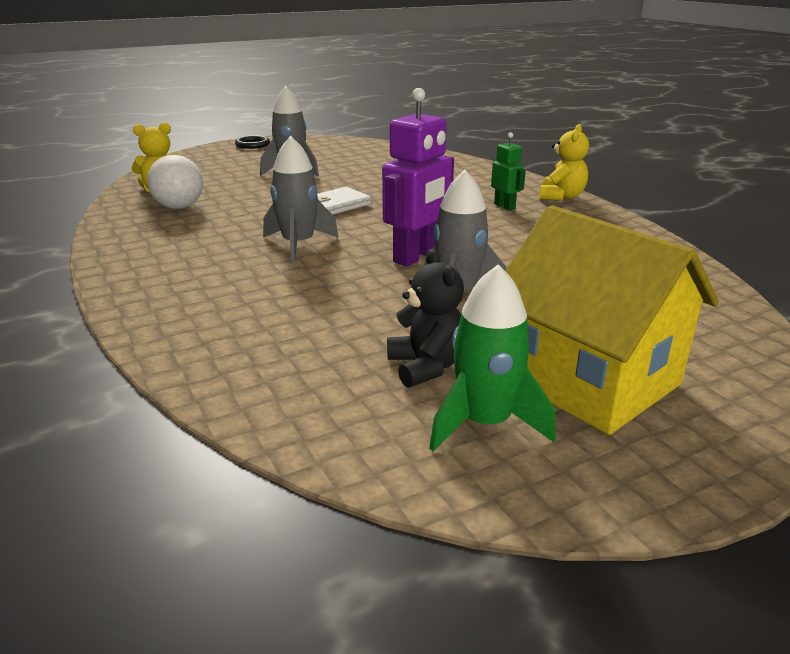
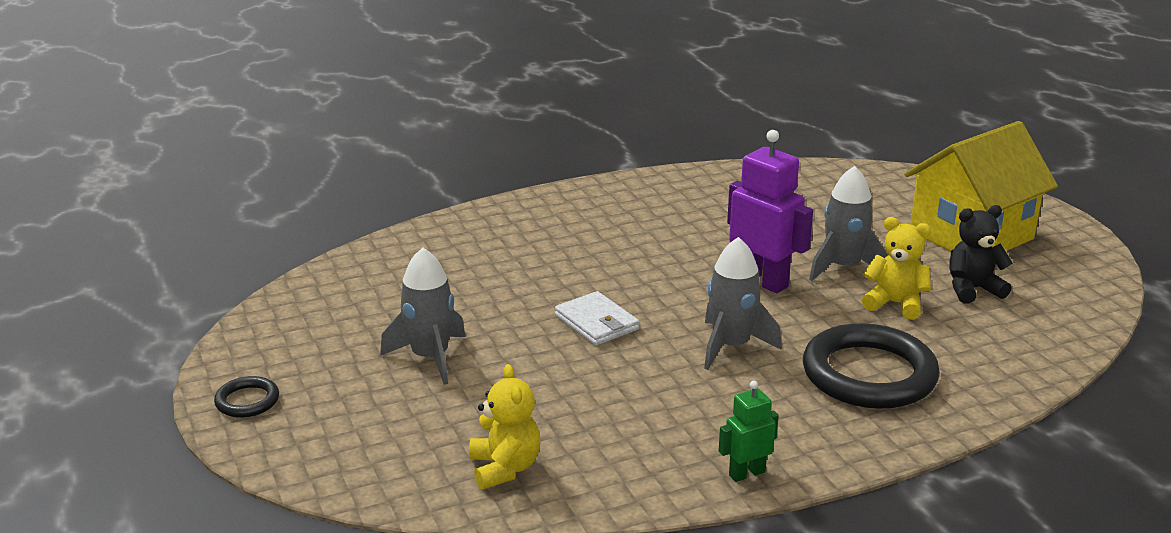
camera: 85 degrees left, 0 degrees up
(179, 207) = (587, 443): white ball -> none
(241, 296) = (869, 374): none -> black ring
(485, 423) = (1036, 274): green rocket -> none
(504, 206) = (616, 224): green robot -> green robot (746, 473)
(561, 196) = (588, 192): yellow teddy bear -> yellow teddy bear (895, 304)

